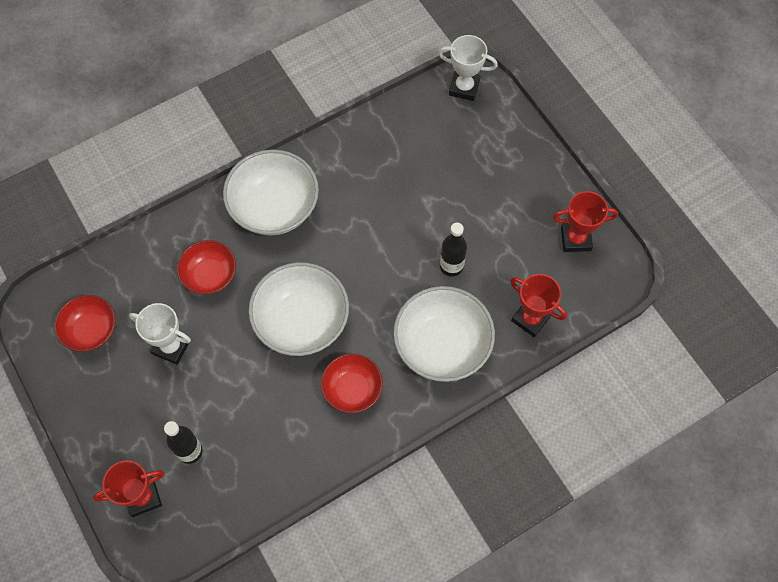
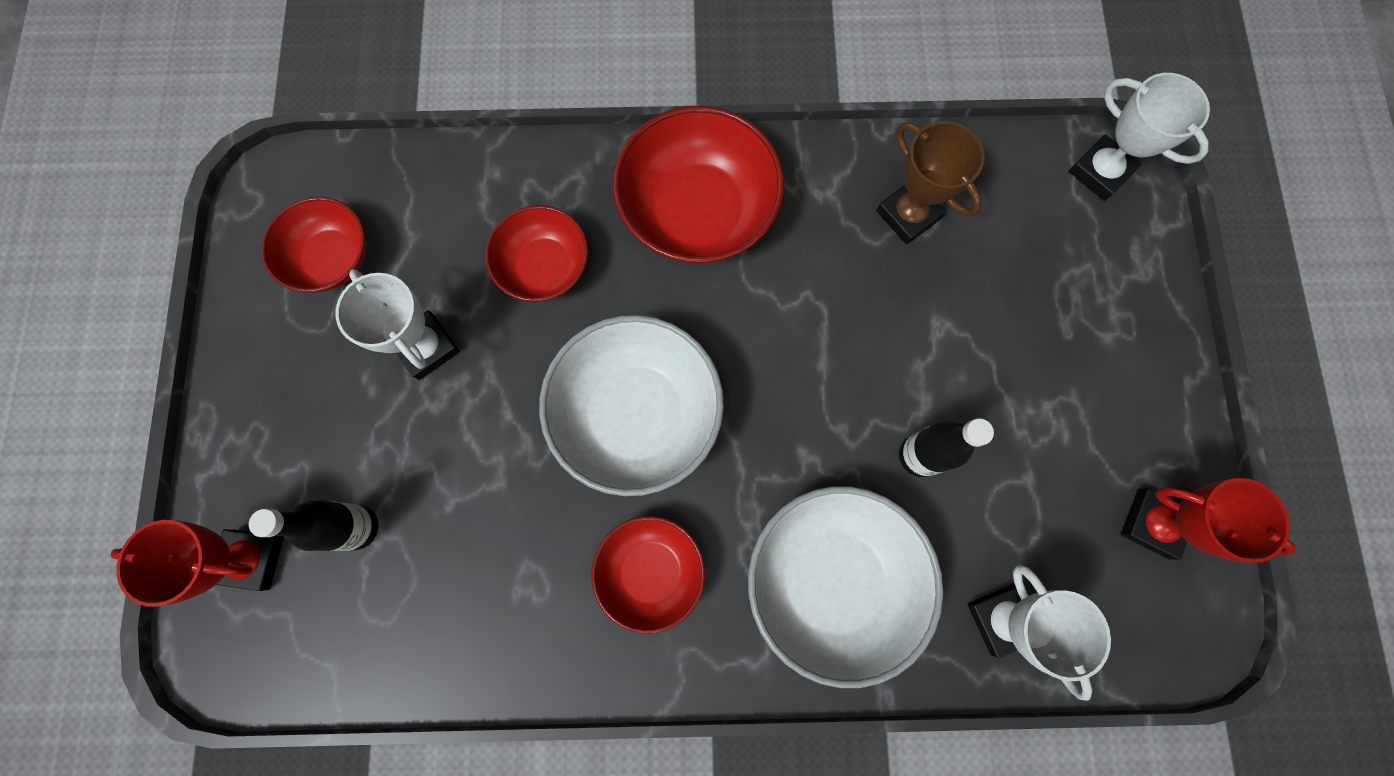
camera: 30 degrees right, 10 degrees up
(274, 207) = (698, 211): white bowl -> red bowl
(382, 155) = (908, 215): none -> brown trophy
(530, 318) = (1002, 619): red trophy -> white trophy

